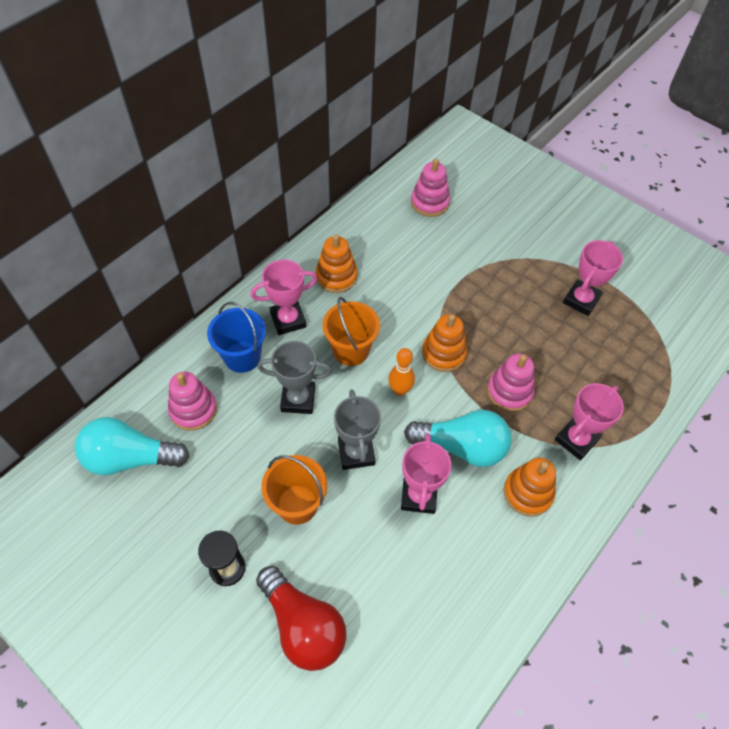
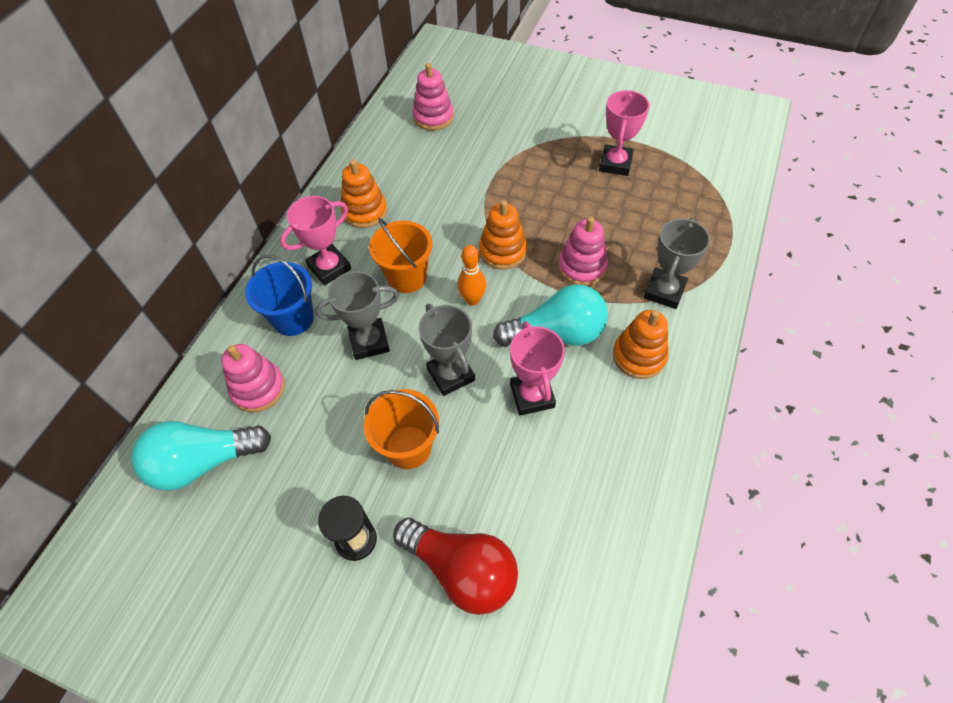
camera: 15 degrees left, 0 degrees up
(576, 440) = (664, 291): pink trophy -> grey trophy

